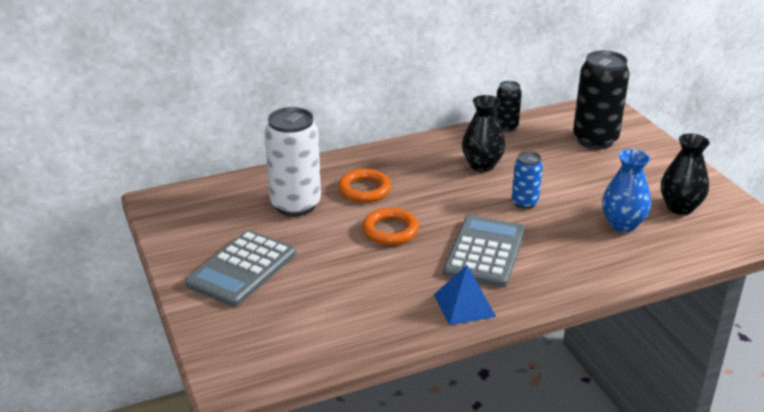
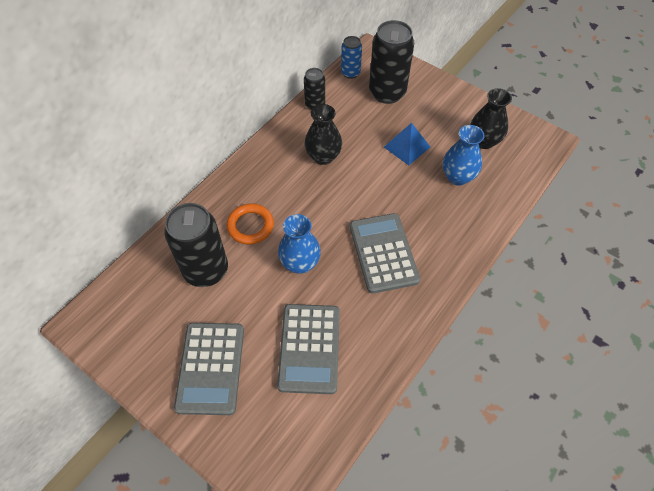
camera: 30 degrees left, 25 degrees up
(295, 205) = (206, 270): white can -> black can
(346, 291) = (309, 348): none -> grey calculator
(390, 230) = (300, 263): orange ring -> blue vase
(464, 305) = (403, 317): blue pyramid -> blue pyramid (407, 147)
(524, 203) = (379, 185): blue can -> blue can (350, 73)

